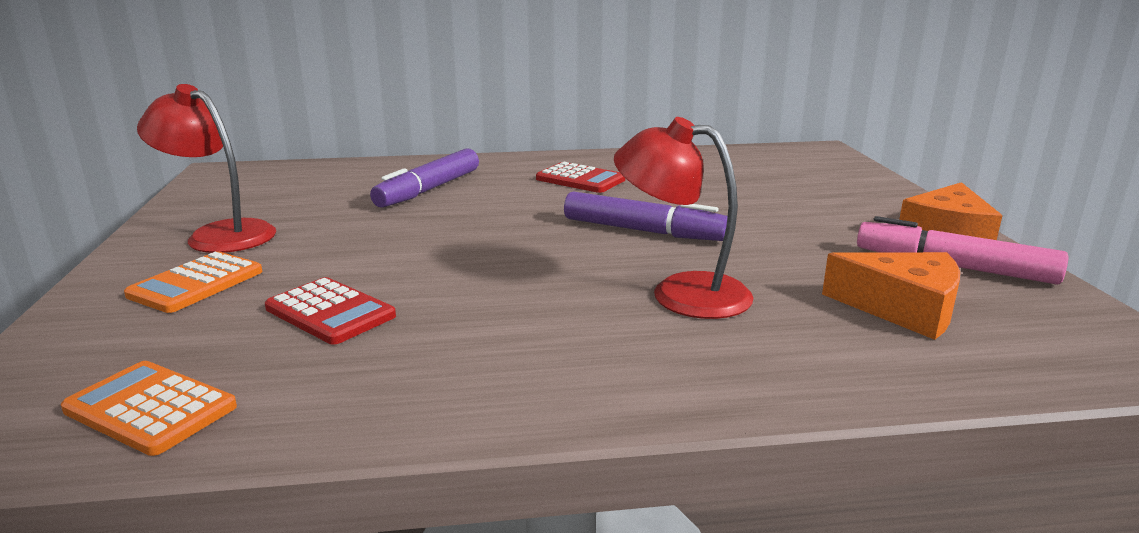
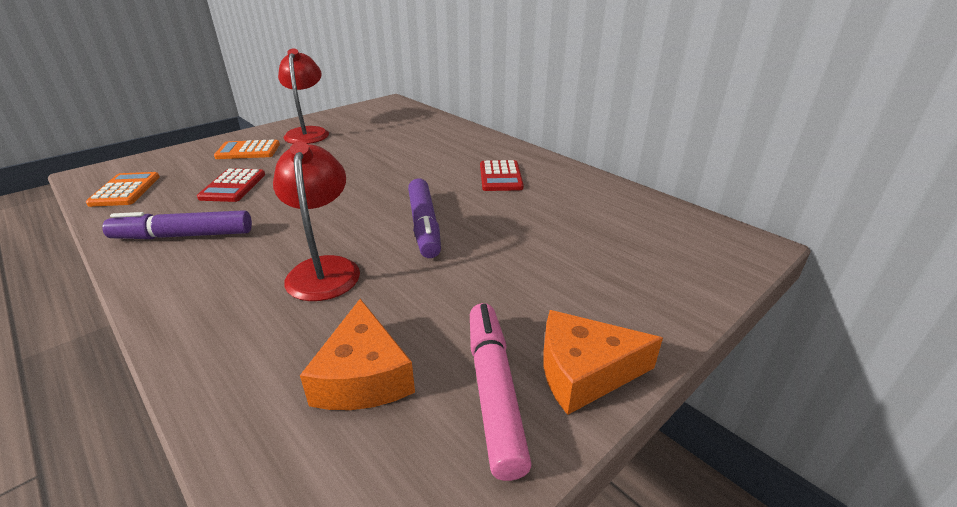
camera: 55 degrees right, 10 degrees up
(428, 190) = (422, 147): purple marker -> purple marker (183, 236)

